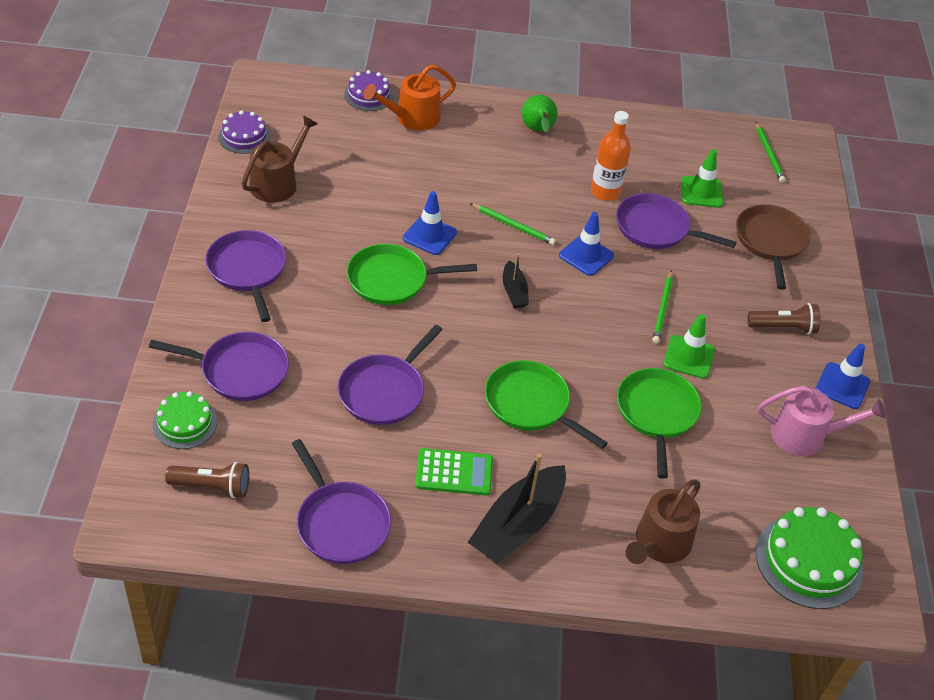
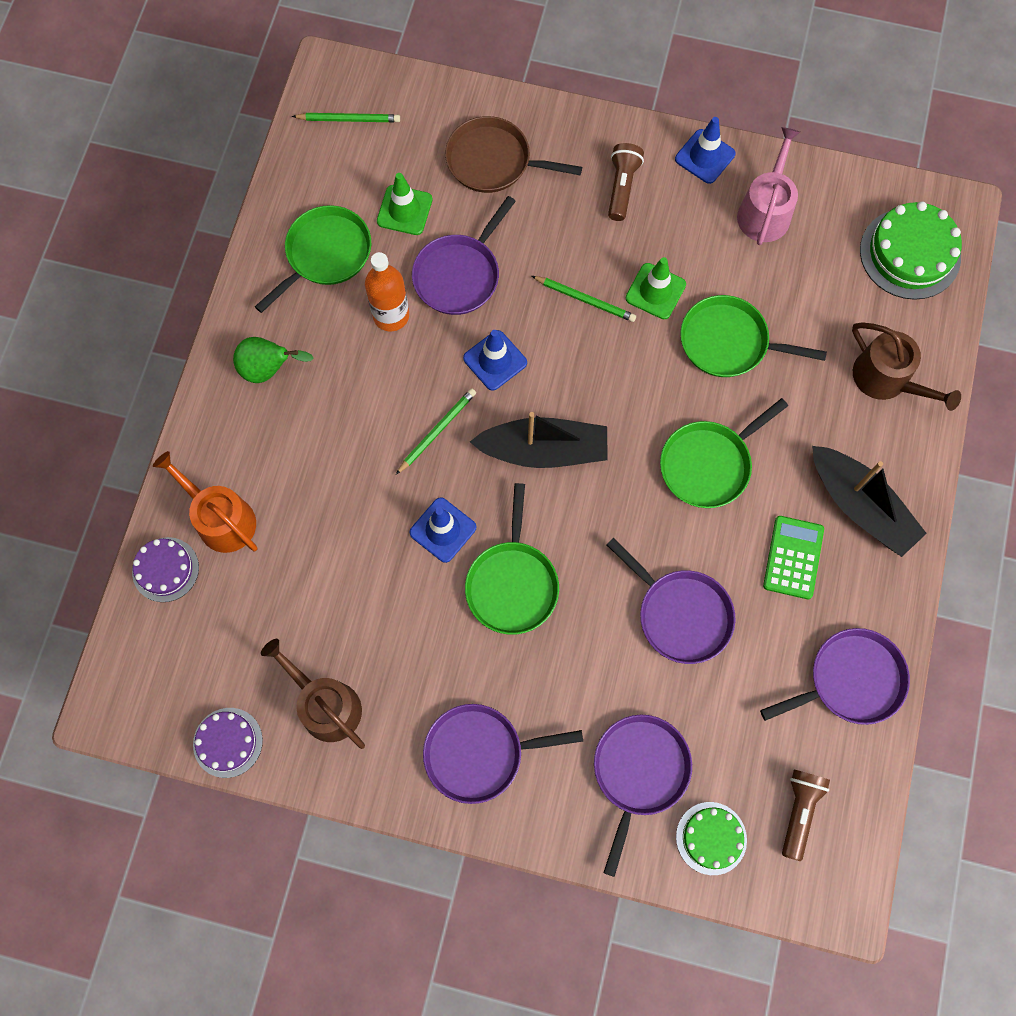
camera: 75 degrees left, 25 degrees up
(412, 118) = (221, 519): orange watering can -> orange watering can turned 150 degrees clockwise
(514, 291) = (544, 450): black boat -> black boat, size x1.91
(645, 152) = (325, 254): none -> green pan

